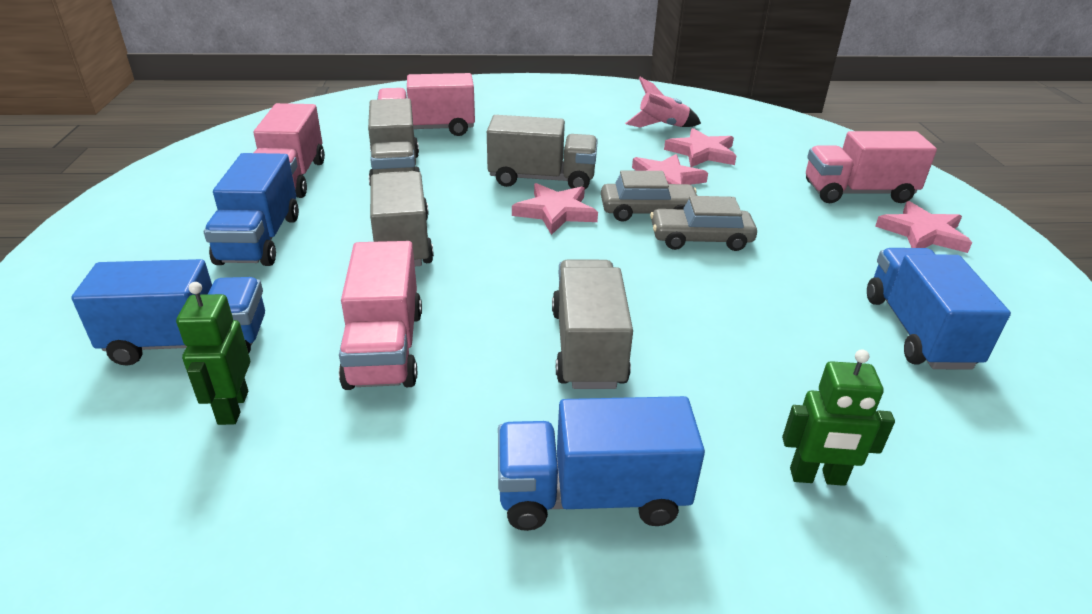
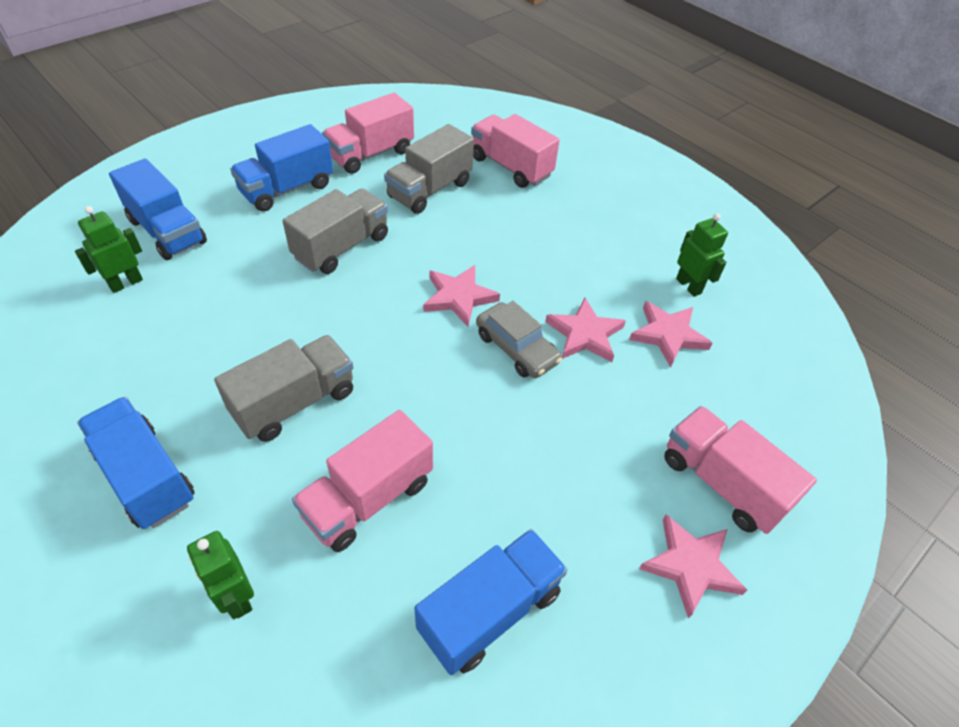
camera: 50 degrees right, 15 degrees up
(385, 348) = (220, 308): pink truck -> pink truck (368, 498)
(542, 179) = (502, 264): grey truck -> none
(662, 126) = (689, 286): pink rocket -> green robot
(700, 239) = (505, 400): grey car -> none

